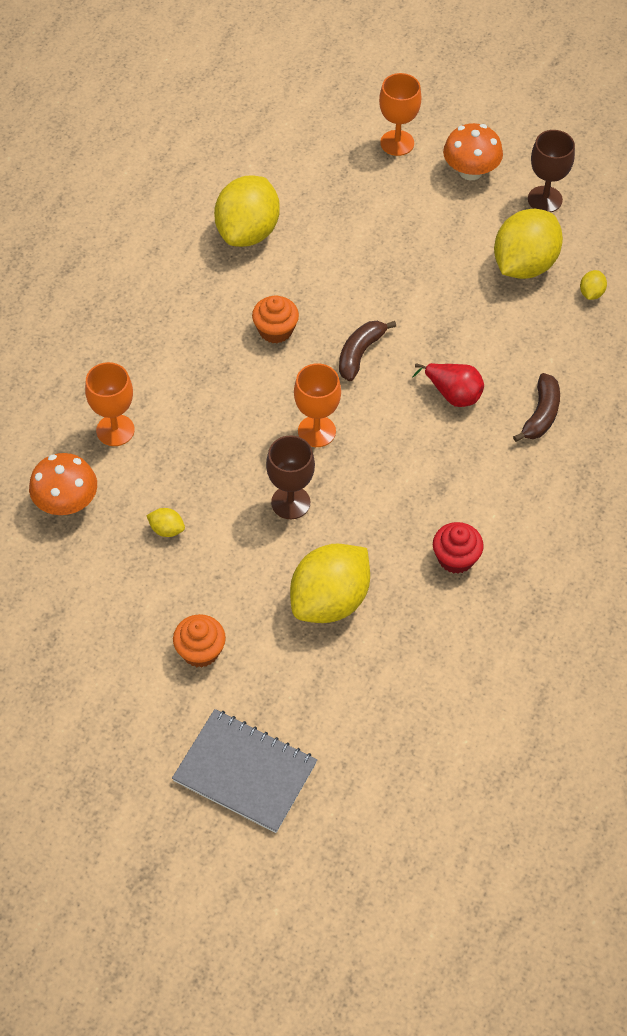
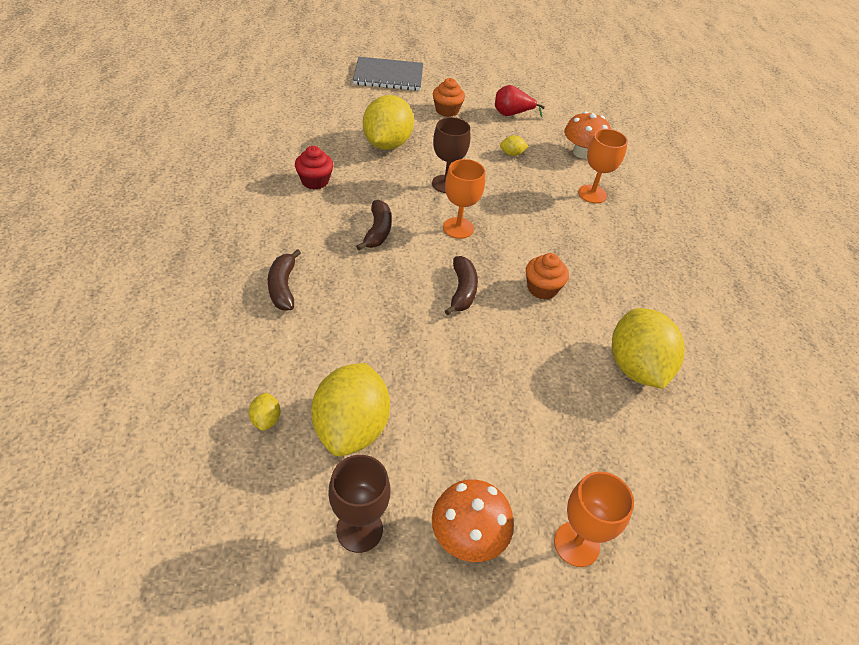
camera: 150 degrees right, 10 degrees down
(412, 455) = (377, 231): none -> brown banana
(453, 394) = (367, 281): red pear -> red pear (512, 114)

